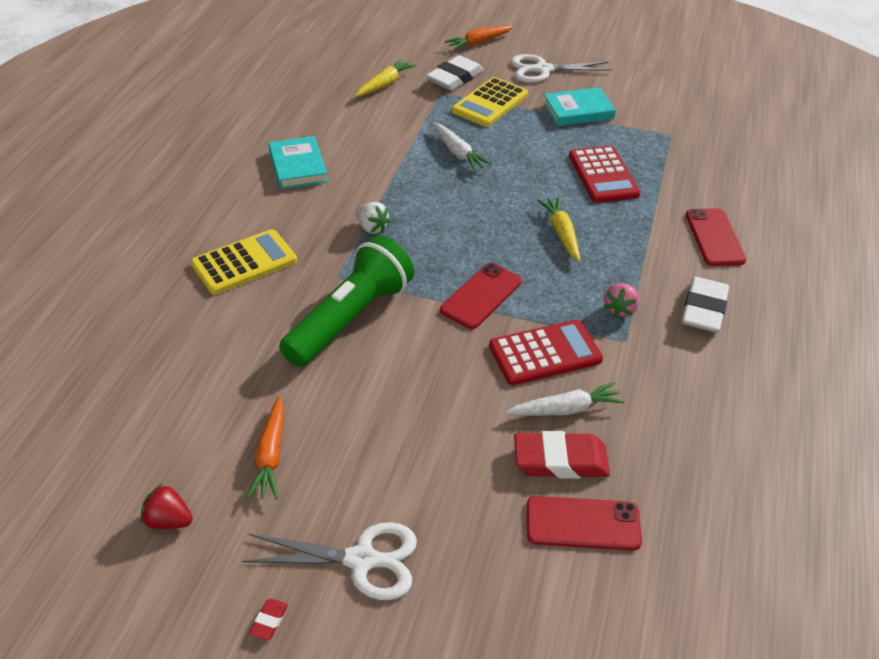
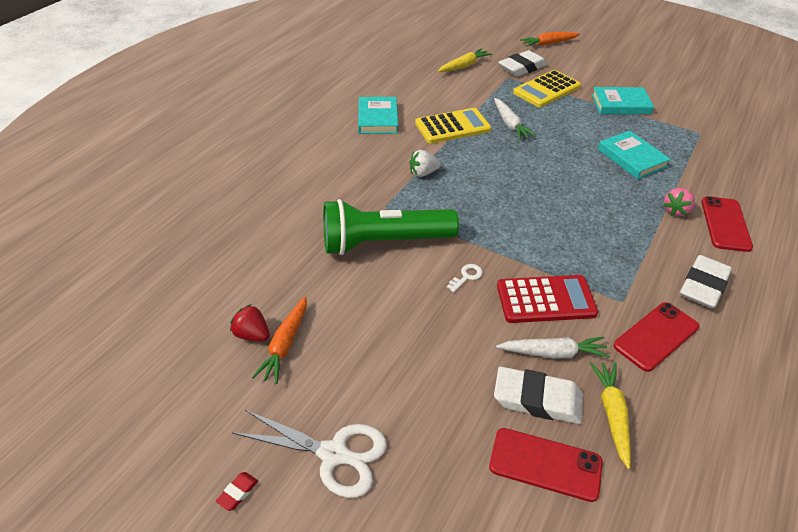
camera: 15 degrees right, 0 degrees up
(168, 521) = (185, 384): red strawberry -> red strawberry (252, 334)
(244, 263) = (313, 185): yellow calculator -> yellow calculator (452, 127)
(350, 319) = (384, 242): green flashlight -> green flashlight turned 150 degrees counterclockwise
(372, 228) = (423, 173): white strawberry -> white strawberry turned 105 degrees clockwise
(453, 342) = (466, 277): none -> white key
(481, 296) = (501, 242): red phone -> red phone (656, 336)
(543, 70) = (597, 69): white scissors -> none
(560, 460) = (537, 399): red eraser -> white eraser
(561, 233) = (584, 200): yellow carrot -> yellow carrot (612, 414)
(603, 175) = (632, 158): red calculator -> turquoise book
(620, 309) = (623, 273): pink strawberry -> pink strawberry (676, 210)

